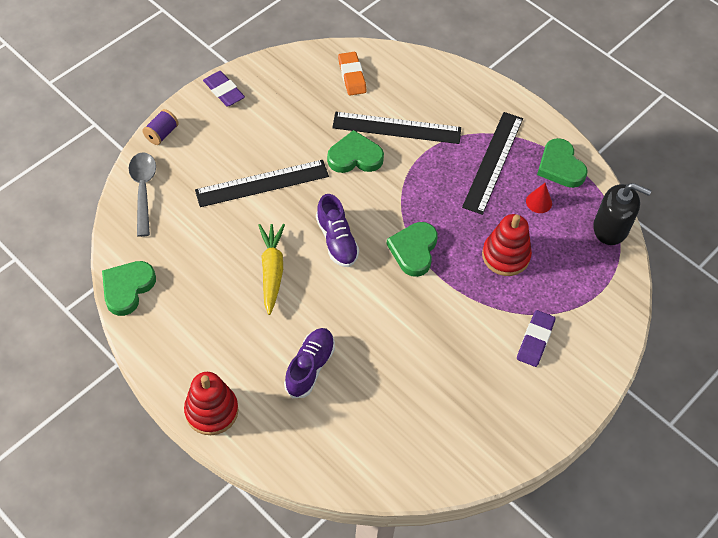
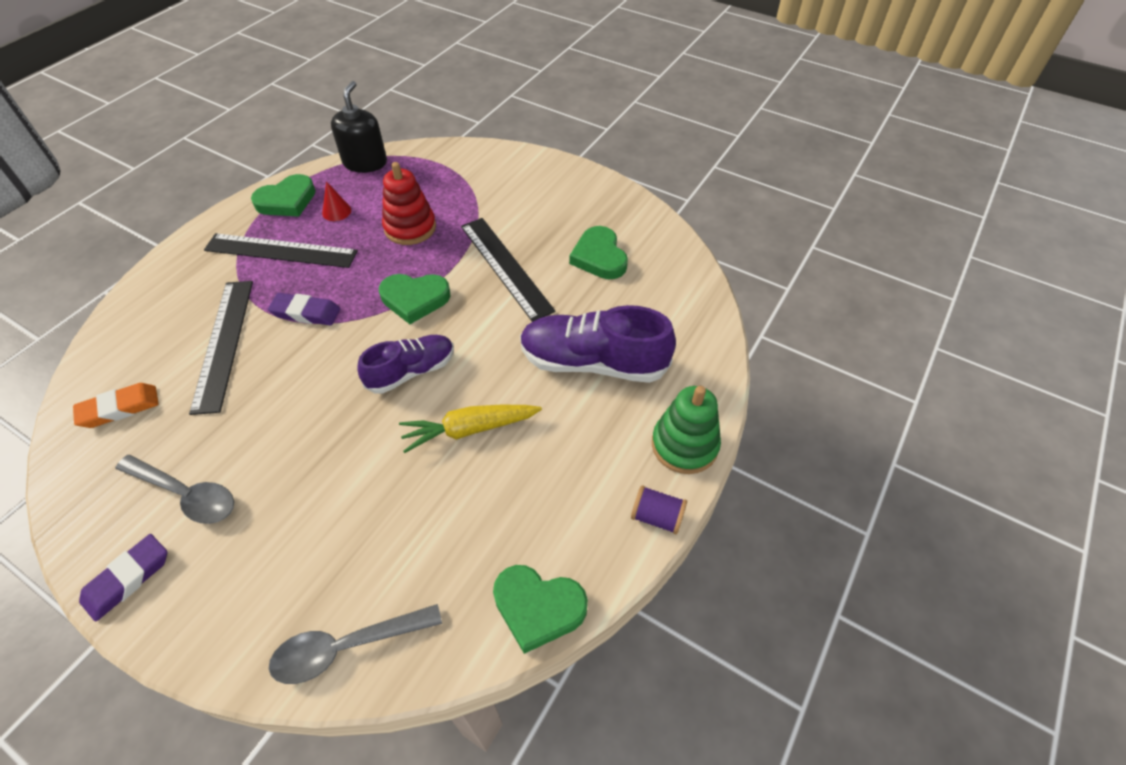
camera: 100 degrees left, 5 degrees down
(161, 134) = (220, 656): purple spool -> purple spool (657, 517)
(211, 411) = (684, 445): red stacking toy -> green stacking toy
(262, 183) = (323, 475): black ruler -> black ruler (505, 267)
(272, 113) = (186, 494): none -> grey spoon
(310, 367) = (593, 363): purple shoe -> purple shoe, size x1.58
(355, 157) = (273, 378): green heart -> green heart (599, 257)
(535, 340) = (506, 199): purple eraser -> purple eraser (306, 313)

